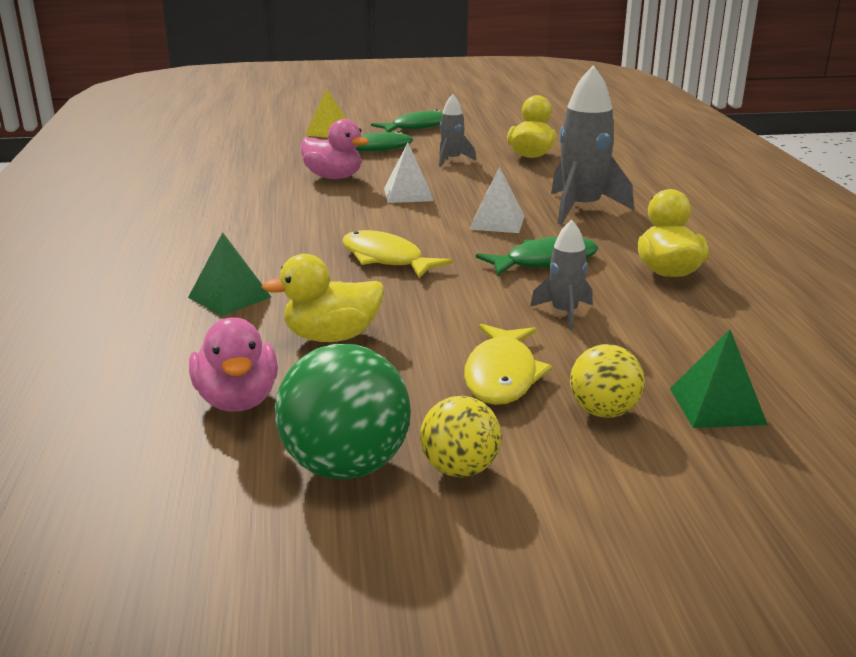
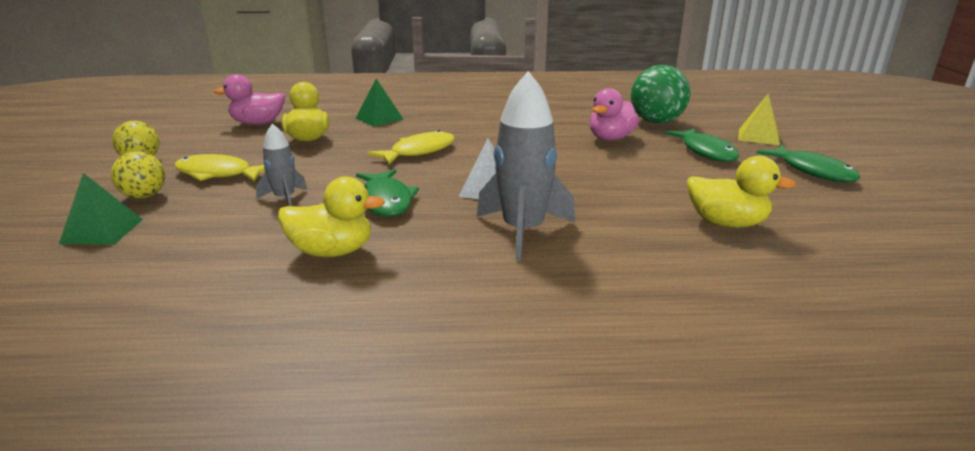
camera: 95 degrees right, 0 degrees up
(345, 466) = (175, 141): green ball -> green ball (656, 122)
(408, 194) = (567, 161): white pyramid -> none
(452, 160) = (683, 181): grey rocket -> none

